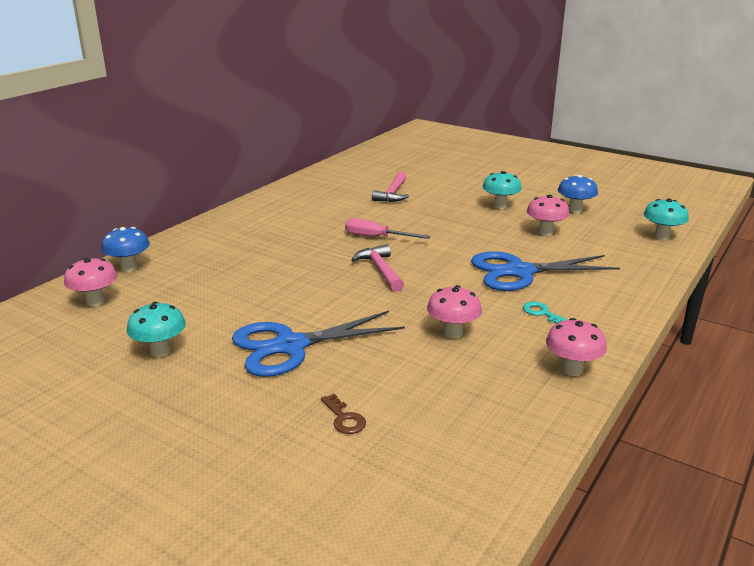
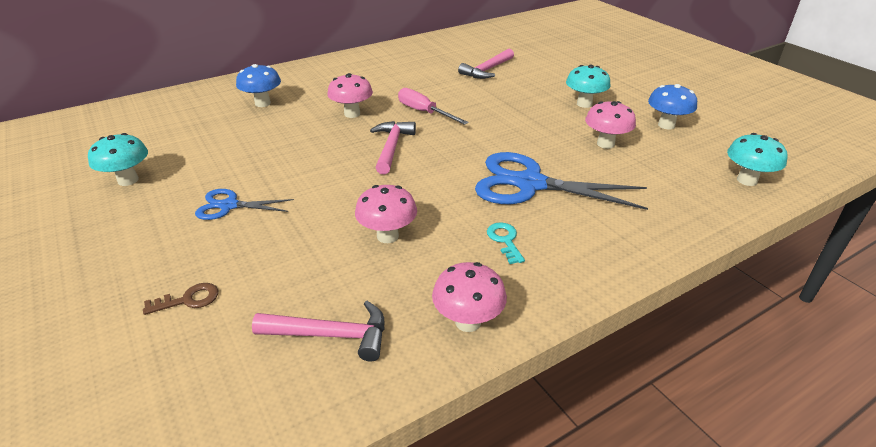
camera: 25 degrees right, 10 degrees up
(95, 301) = (137, 121): pink mushroom -> pink mushroom (352, 114)
(129, 267) = (194, 96): blue mushroom -> blue mushroom (262, 103)
(289, 346) = (229, 205): blue scissors -> blue scissors, size x0.53
(344, 418) = (188, 300): brown key -> brown key turned 105 degrees counterclockwise
(486, 406) = (331, 335): none -> pink hammer

